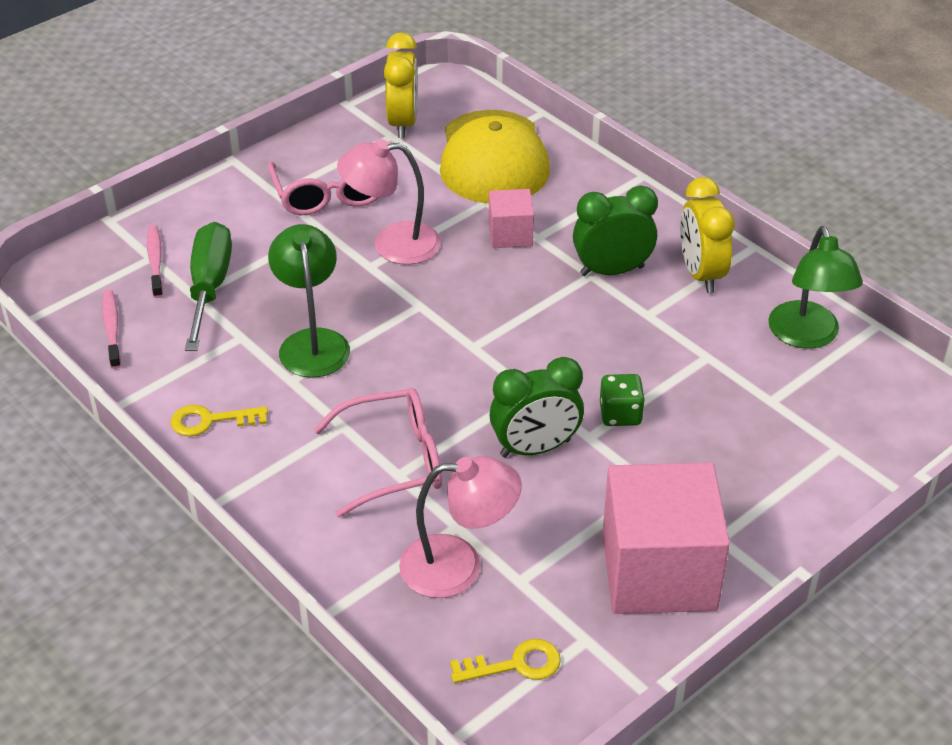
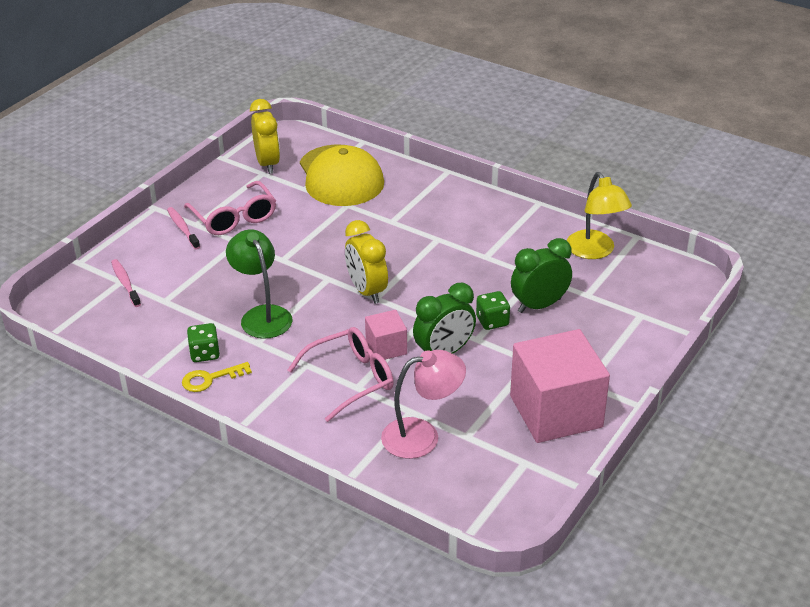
camera: 15 degrees left, 5 degrees down
(112, 329) = (112, 333): pink toothbrush -> pink toothbrush (183, 228)
(209, 287) = (172, 293): green screwdriver -> none
(217, 383) = (205, 353): none -> green dice
(392, 244) = (292, 243): pink lamp -> none
(510, 234) = (372, 222): pink cube -> pink cube (386, 348)
(515, 664) = (484, 487): yellow key -> none
(612, 271) = (451, 233): green clock -> green clock (539, 305)
(700, 274) = (511, 225): yellow clock -> yellow clock (367, 291)
(807, 336) = (595, 251): green lamp -> yellow lamp

